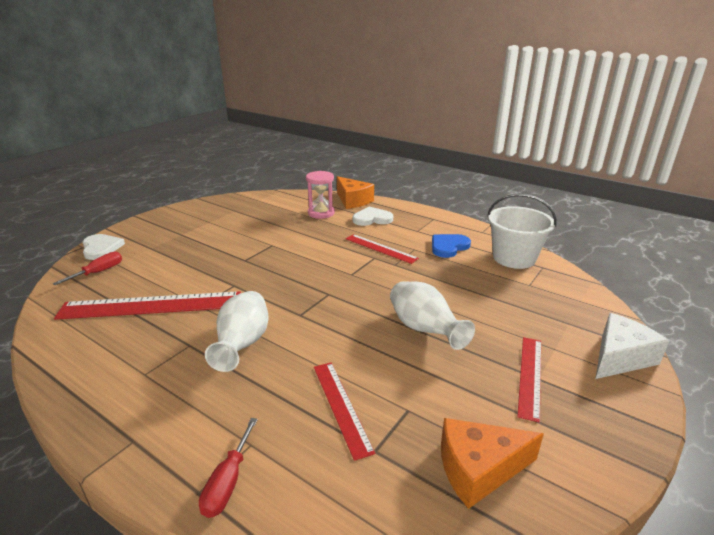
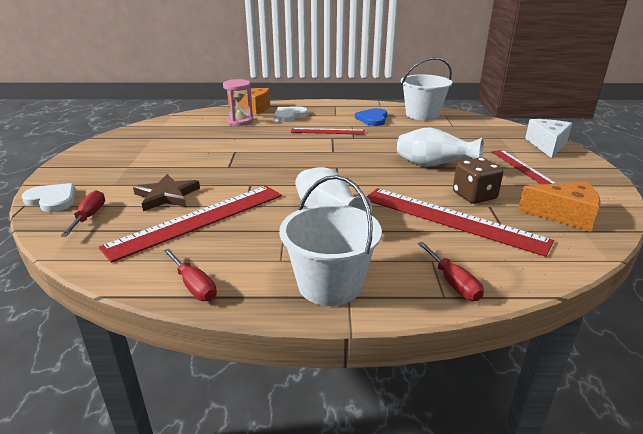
camera: 35 degrees left, 0 degrees up
(63, 367) = (194, 286): none -> red screwdriver
(138, 420) = (329, 284): none -> white bucket
(165, 272) = (166, 196): none -> brown star
(341, 406) = (451, 219): red ruler -> red ruler, size x1.75
(410, 389) = (474, 196): none -> brown dice
(478, 469) = (564, 215): orange cheese -> orange cheese turned 120 degrees counterclockwise

